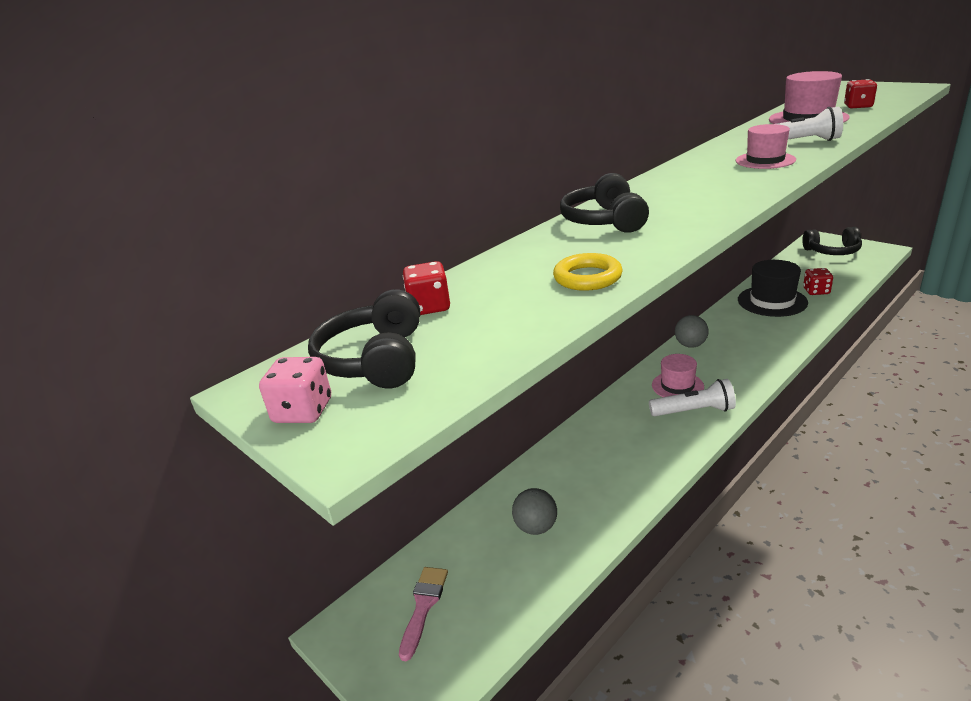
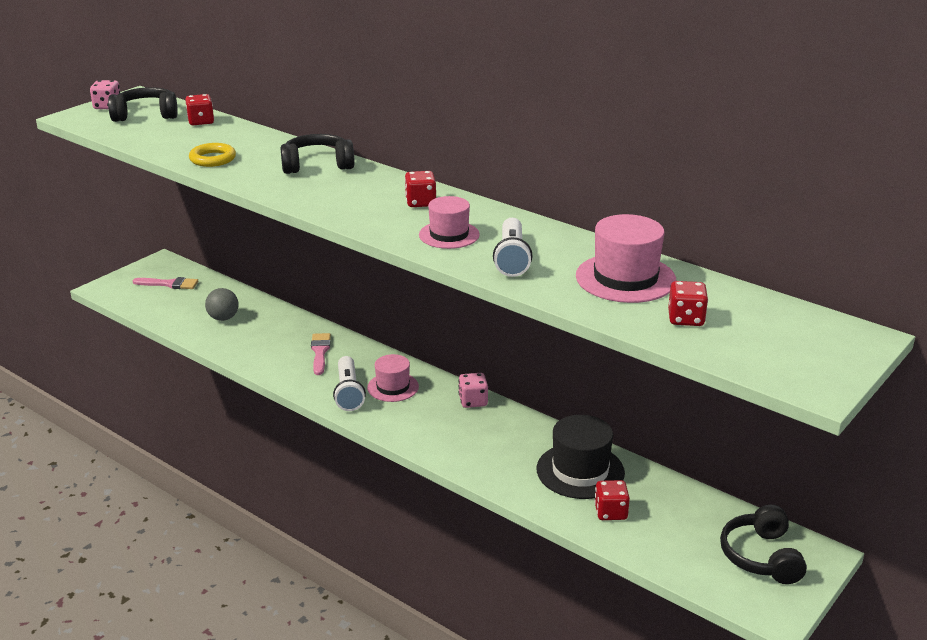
camera: 80 degrees right, 0 degrees up
(616, 436) = (320, 352): none -> pink brush
(690, 345) = (473, 401): grey ball -> pink dice
(696, 174) = (420, 202): none -> red dice

